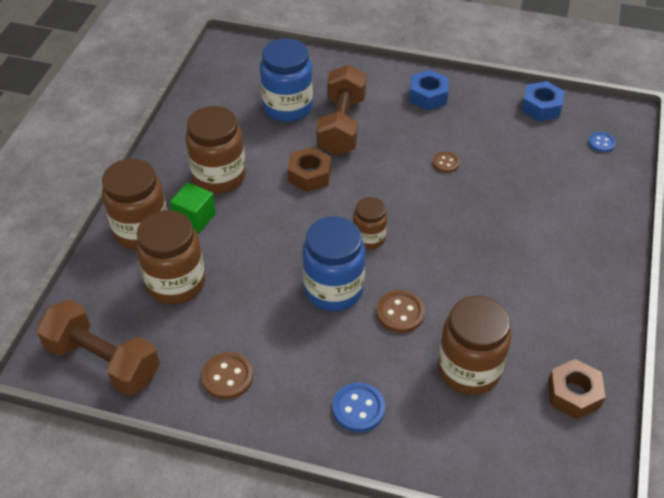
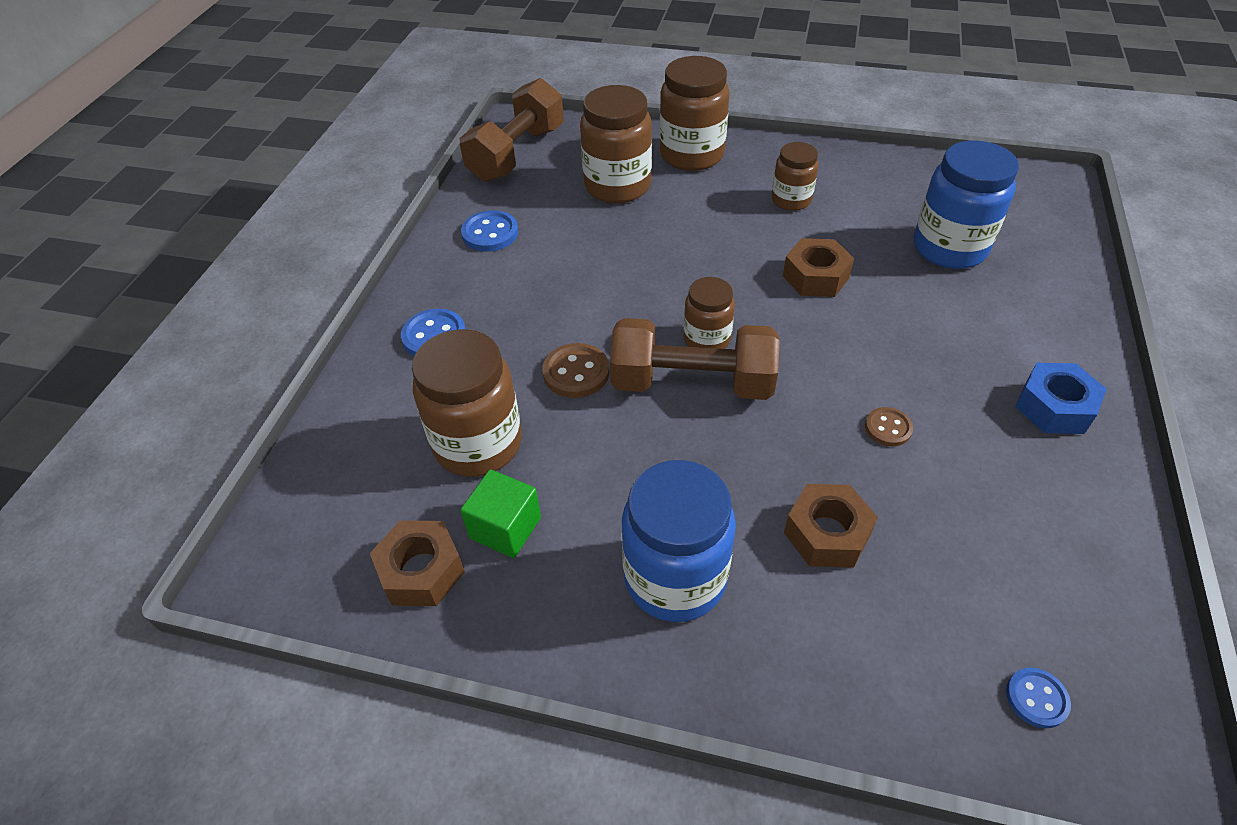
camera: 90 degrees right, 0 degrees up
(195, 218) = (718, 189): green cube -> green cube (505, 528)
(219, 177) = (791, 200): brown jar -> brown jar, size x0.58
(227, 377) = (490, 233): brown button -> blue button
(333, 289) = (613, 308): blue jar -> blue jar (675, 578)
(341, 125) = (932, 304): brown dumbbell -> brown dumbbell (692, 383)
(522, 199) = (827, 533): none -> brown nut
(541, 107) = (1106, 589): blue nut -> none

